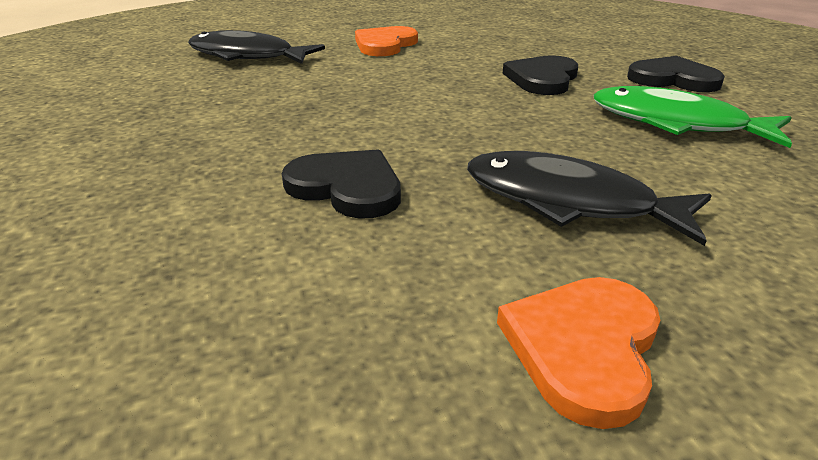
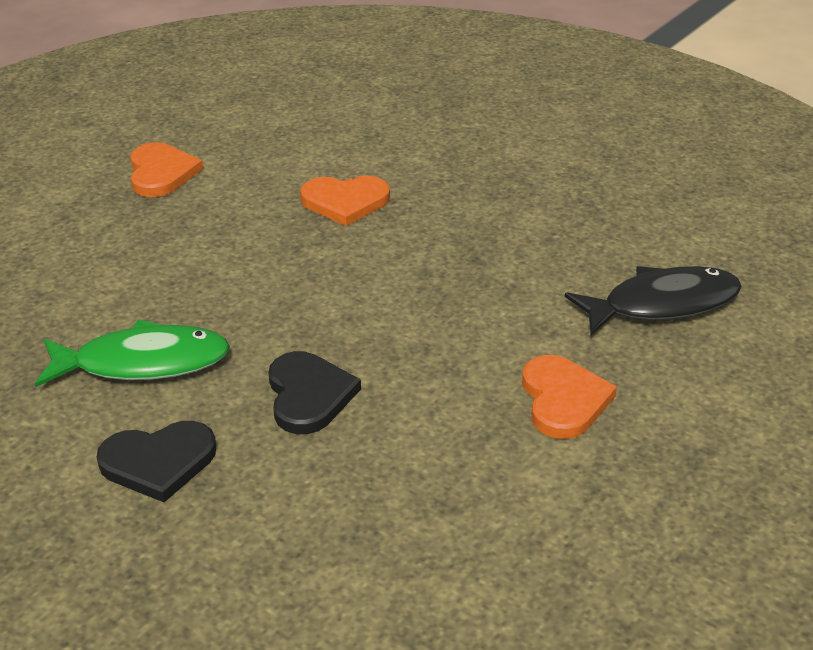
camera: 145 degrees right, 5 degrees up
(347, 187) = (345, 202): black heart -> orange heart
(568, 202) = (201, 241): black fish -> none

